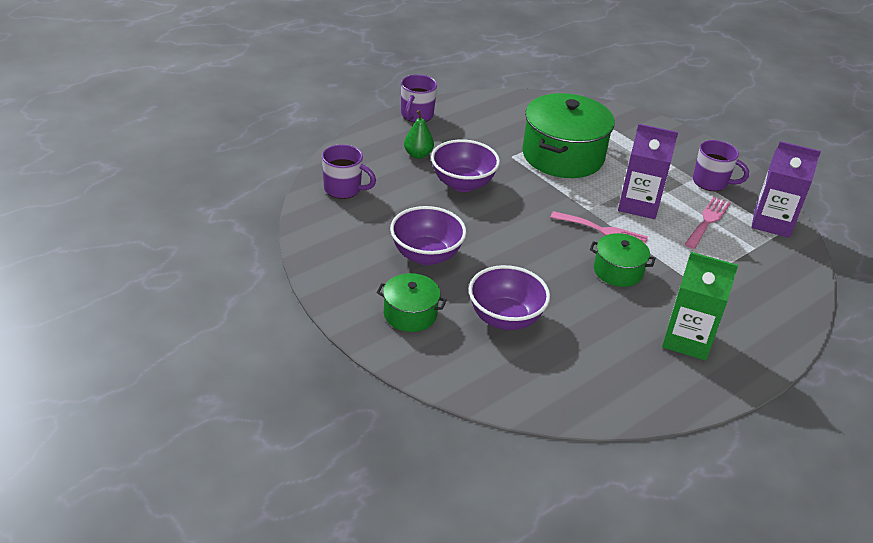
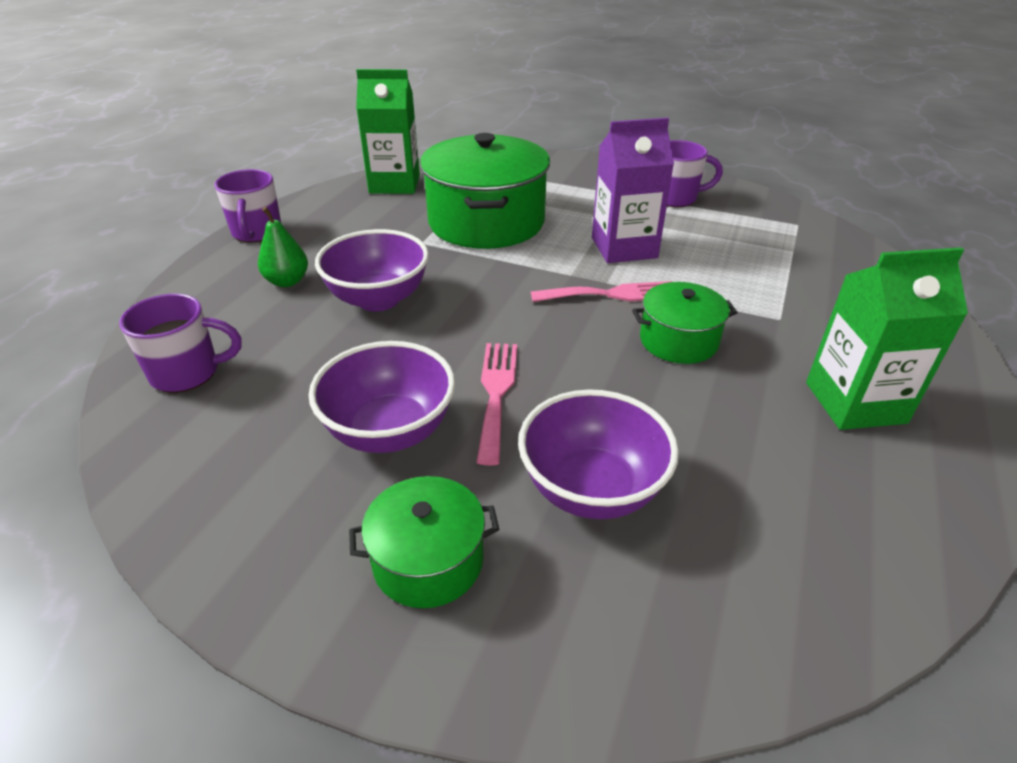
camera: 25 degrees left, 0 degrees up
(522, 107) = (394, 184): none -> green carton
(707, 221) = (714, 239): pink fork -> pink fork (496, 393)
(772, 222) = (778, 218): purple carton -> none

